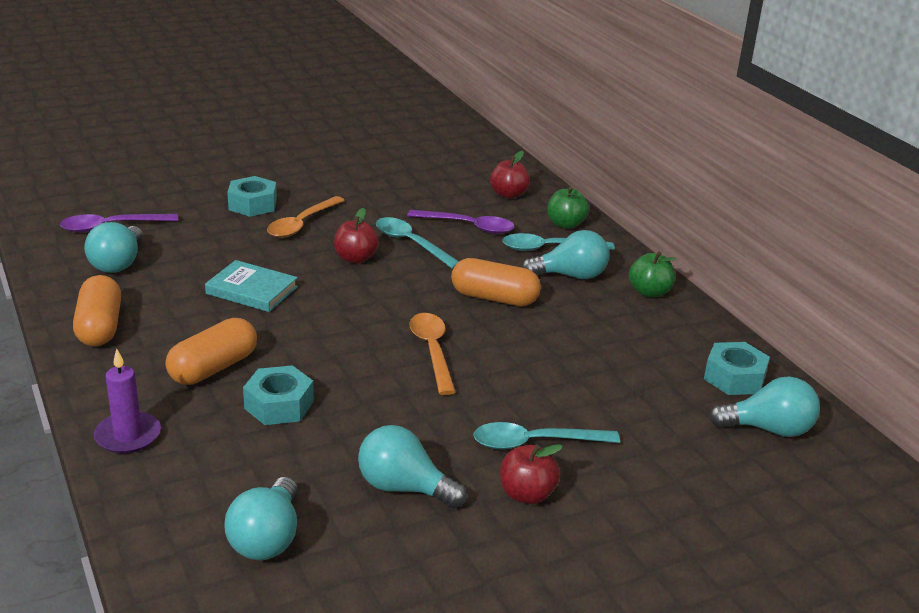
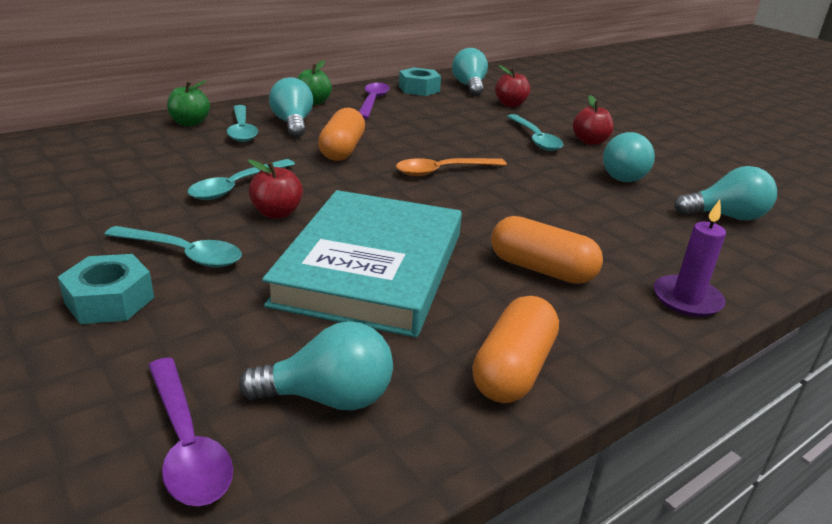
camera: 100 degrees left, 0 degrees up
(100, 327) = (513, 369): orange capsule -> orange capsule turned 45 degrees counterclockwise
(252, 290) = (371, 268): turquoise book -> turquoise book, size x2.07
(279, 405) = (571, 228): turquoise nut -> none
(301, 224) = (183, 254): orange spoon -> turquoise spoon
(468, 226) = (194, 161): purple spoon -> purple spoon (373, 101)
(508, 194) = (114, 144): red apple -> red apple (510, 104)

